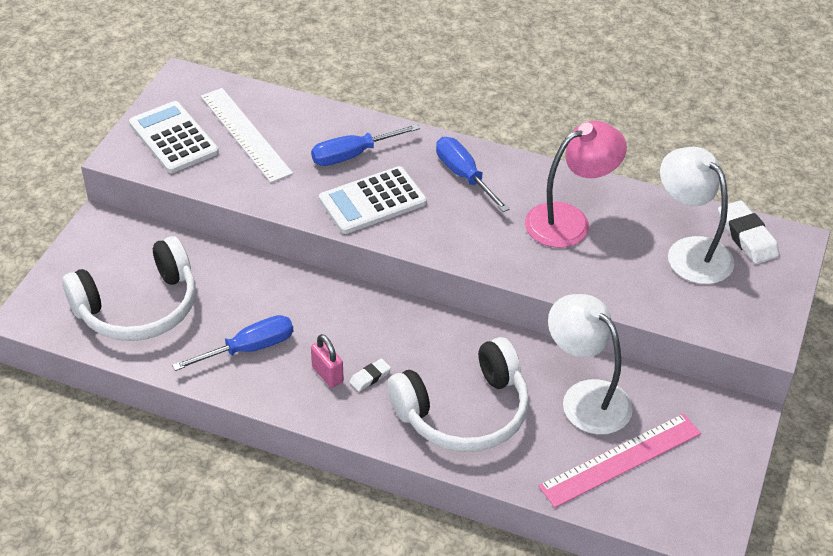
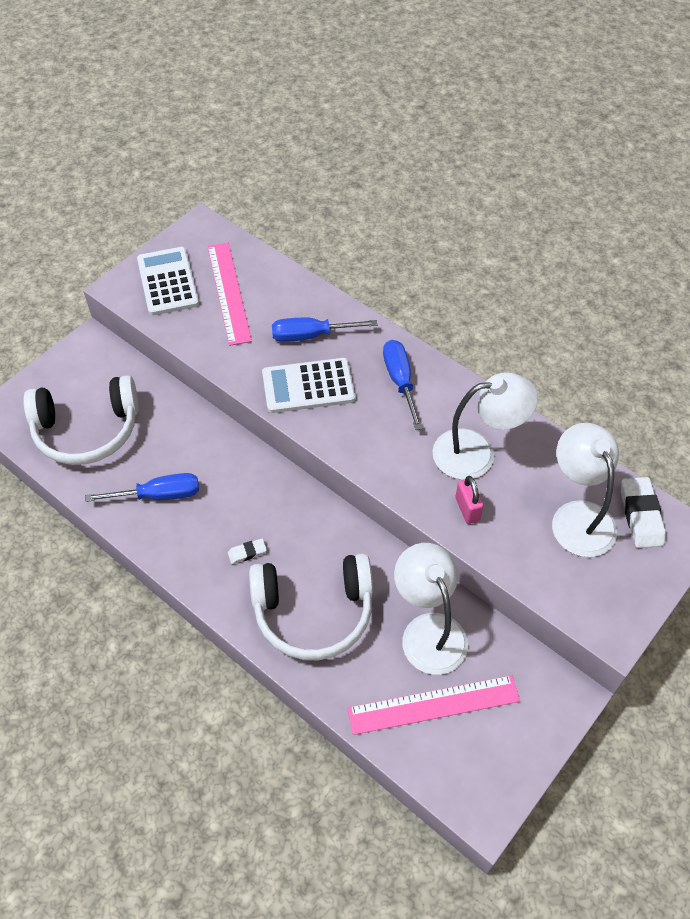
camera: 20 degrees right, 10 degrees up
(245, 134) = (228, 292): white ruler -> pink ruler
(327, 374) = (212, 539): pink padlock -> pink padlock (467, 509)
(569, 220) = (477, 452): pink lamp -> white lamp

